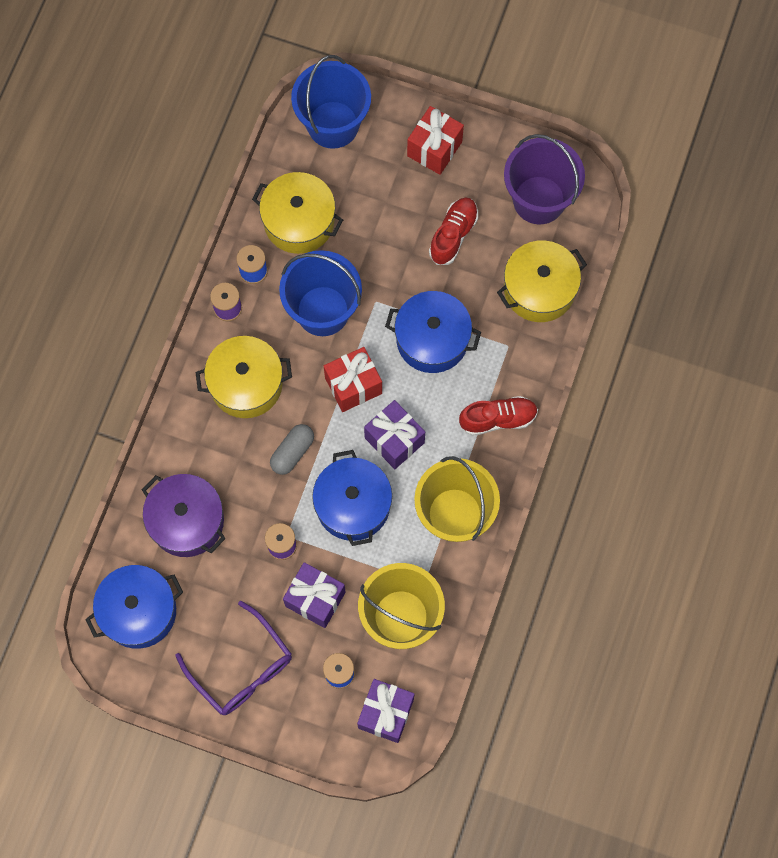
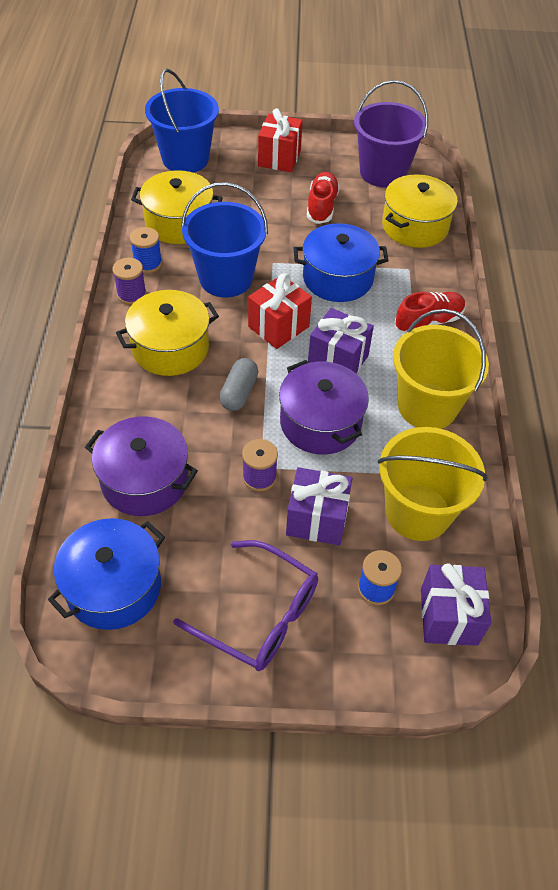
camera: 20 degrees left, 20 degrees down
(353, 505) = (320, 422): blue pot -> purple pot

